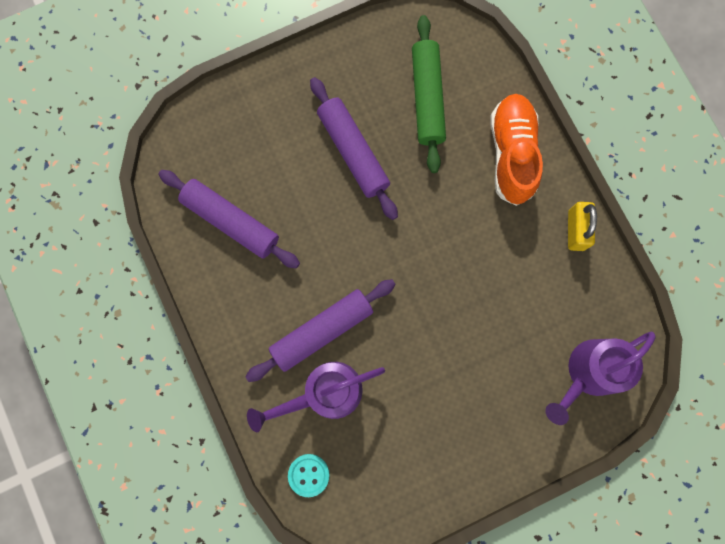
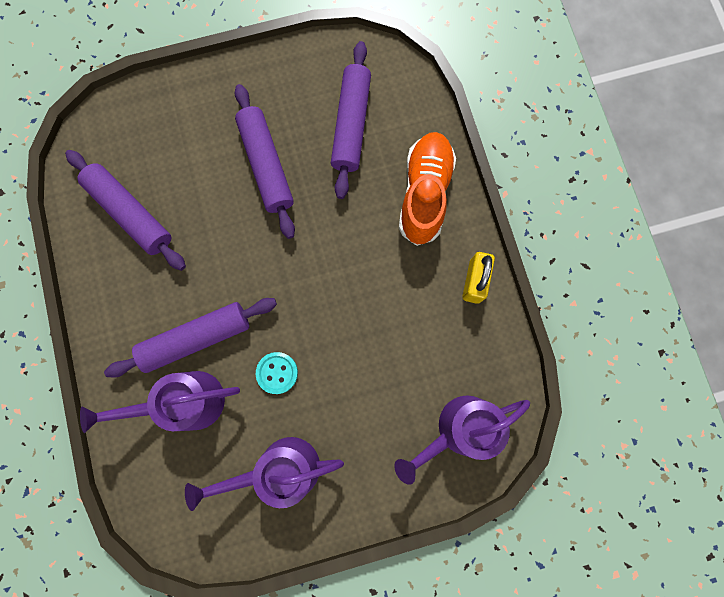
camera: 10 degrees right, 0 degrees up
(308, 475) = (150, 483): turquoise button -> turquoise button (277, 373)
(427, 98) = (351, 125): green rolling pin -> purple rolling pin
(428, 440) = (279, 469): none -> purple watering can

